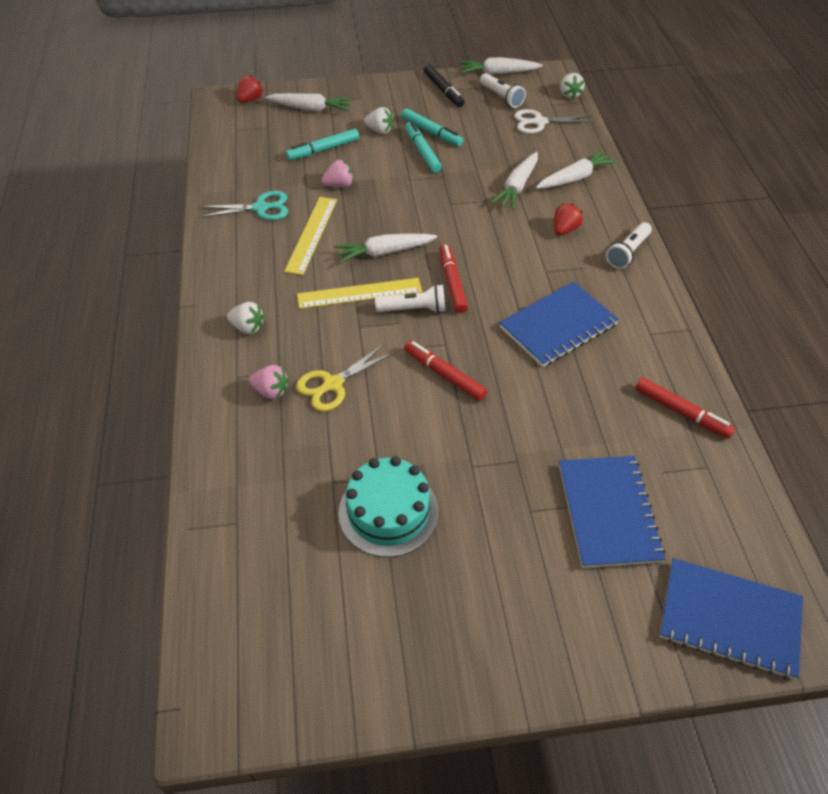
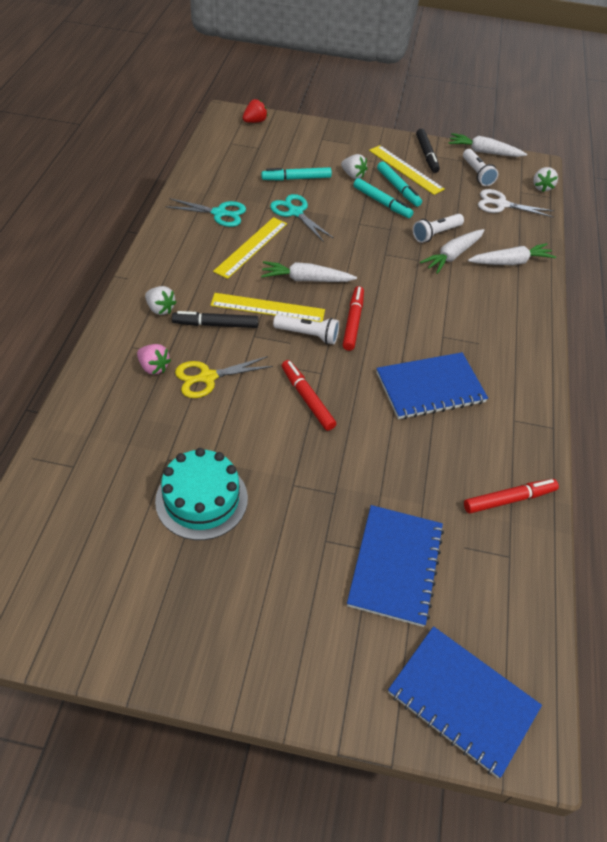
camera: 15 degrees right, 0 degrees up
(310, 109) = (302, 141): white carrot -> none
(314, 327) = (216, 325): none -> black marker
(339, 185) = (295, 212): pink strawberry -> turquoise scissors
(422, 151) = (382, 202): turquoise marker -> turquoise marker turned 135 degrees clockwise
(430, 111) = (405, 169): none -> yellow ruler
(564, 230) = (478, 305): red strawberry -> none
(628, 252) = (528, 342): white flashlight -> white flashlight (436, 234)
(681, 412) = (508, 499): red marker -> red marker turned 75 degrees counterclockwise

